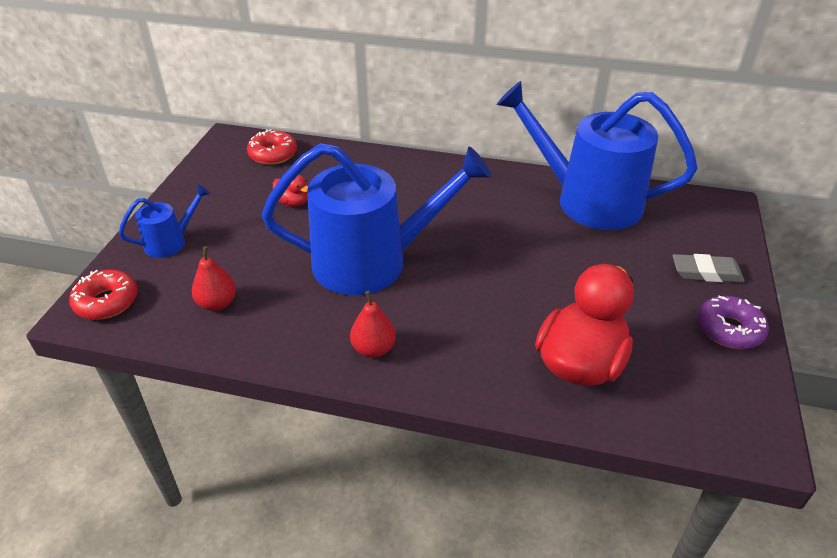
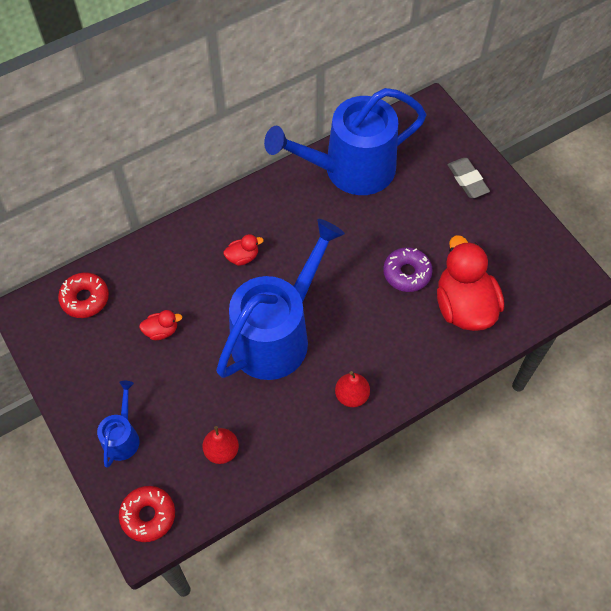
camera: 45 degrees left, 20 degrees up
(417, 199) = (243, 257): none -> red duck
(706, 272) = (467, 180): grey eraser -> grey eraser turned 75 degrees counterclockwise
(729, 329) = (512, 217): purple donut -> purple donut (407, 273)

